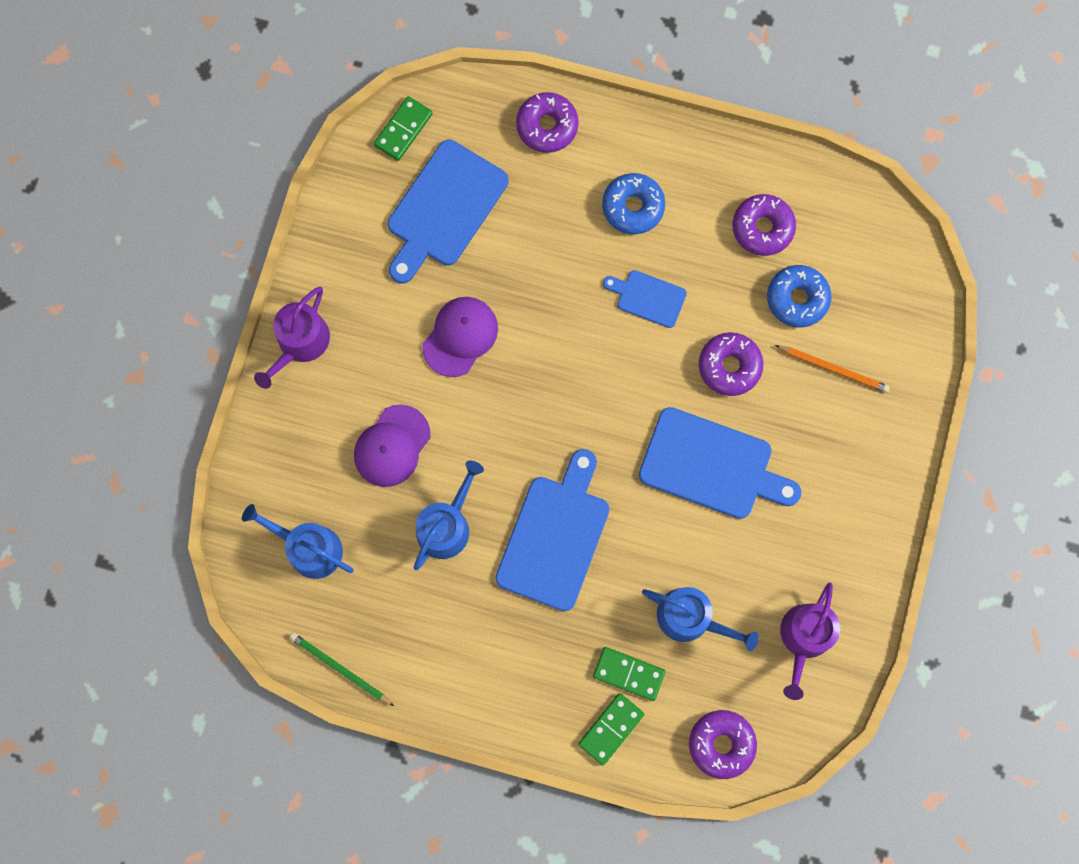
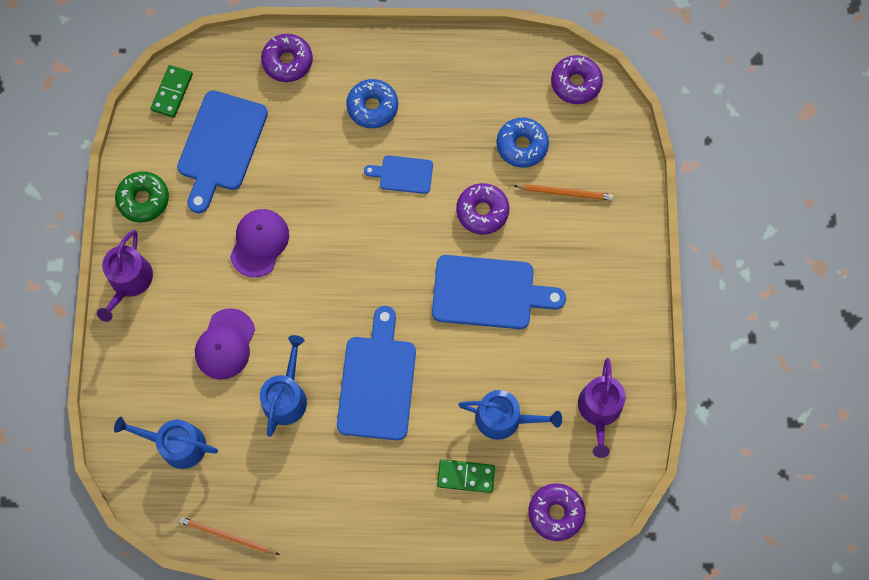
camera: 15 degrees left, 5 degrees down
(340, 250) = (143, 199): none -> green donut
(340, 668) = (227, 536): green pencil -> orange pencil
(610, 729) = (463, 525): green domino -> none
(762, 228) = (480, 98): purple donut -> purple donut (575, 83)

